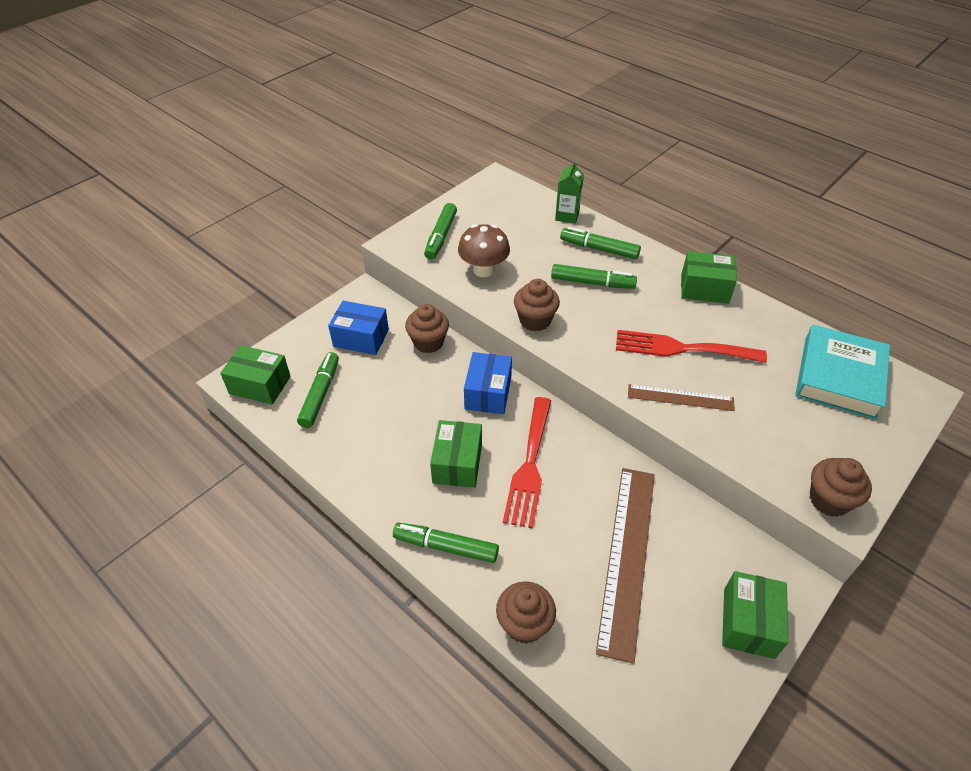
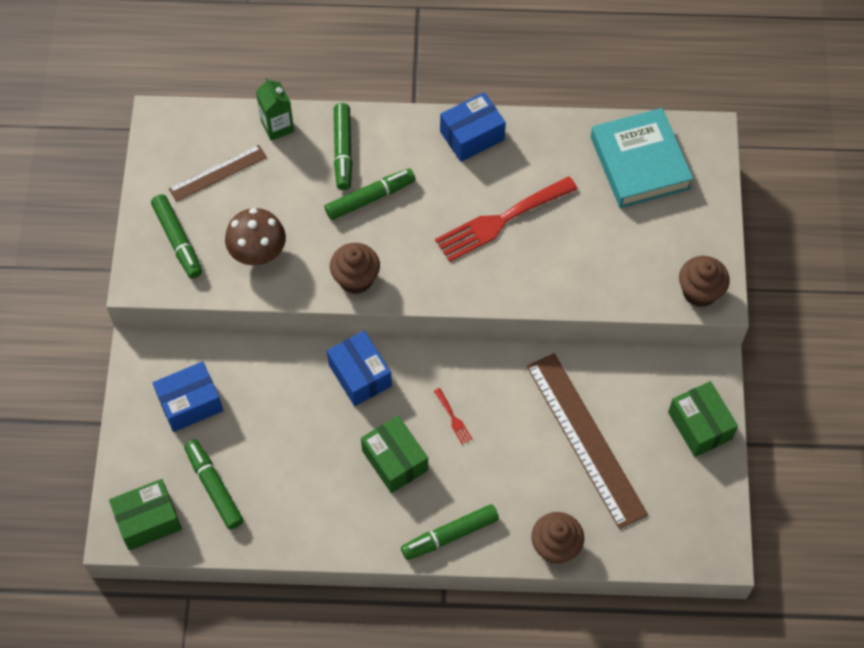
camera: 40 degrees left, 15 degrees up
(428, 342) = (258, 362): brown cupcake -> none
(529, 466) = (453, 418): red fork -> red fork, size x0.40
(599, 249) = (343, 151): green marker -> green marker turned 75 degrees counterclockwise
(680, 397) = (535, 274): brown ruler -> brown ruler (218, 173)
(704, 288) = (472, 136): green box -> blue box

